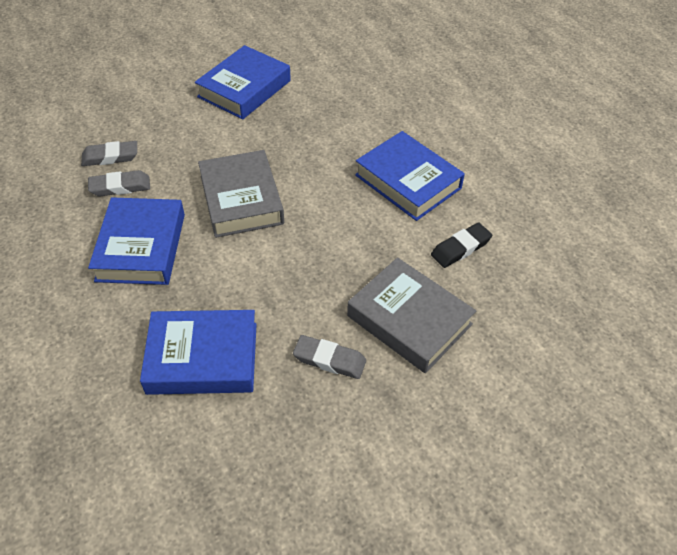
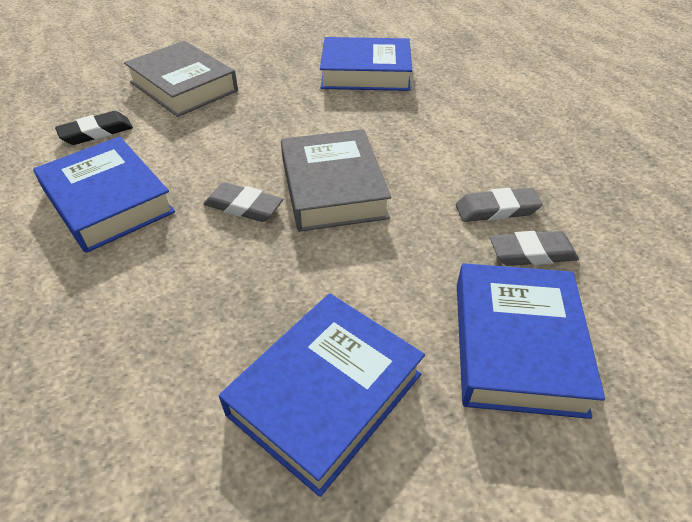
camera: 175 degrees left, 5 degrees down
(141, 247) = (443, 145): blue book -> blue book (516, 345)
(329, 360) = (261, 69): grey eraser -> grey eraser (244, 207)

